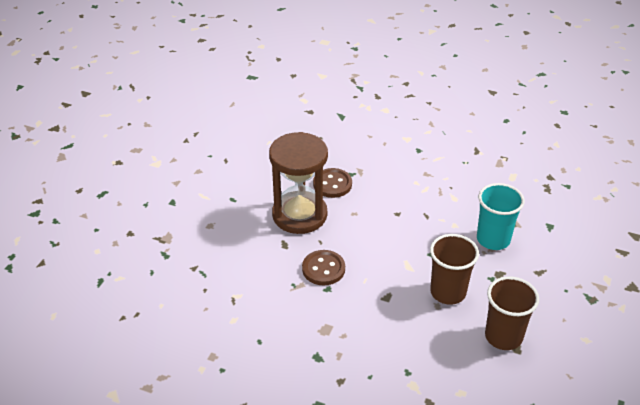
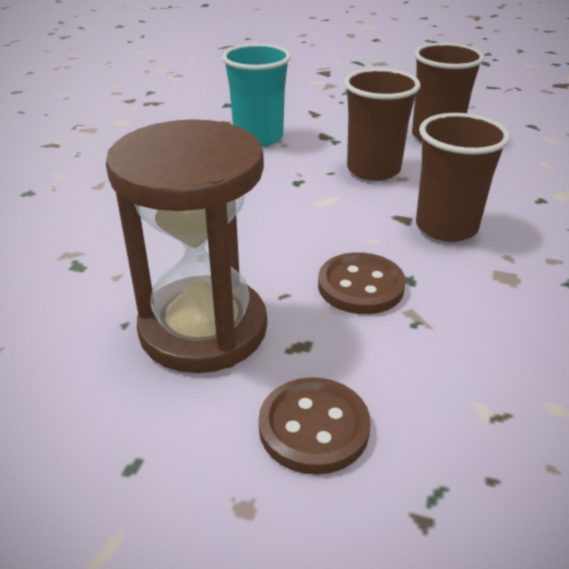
camera: 95 degrees left, 5 degrees down
(332, 184) = (105, 287): brown button -> brown button (314, 427)
(375, 314) = (446, 227): none -> brown cup

